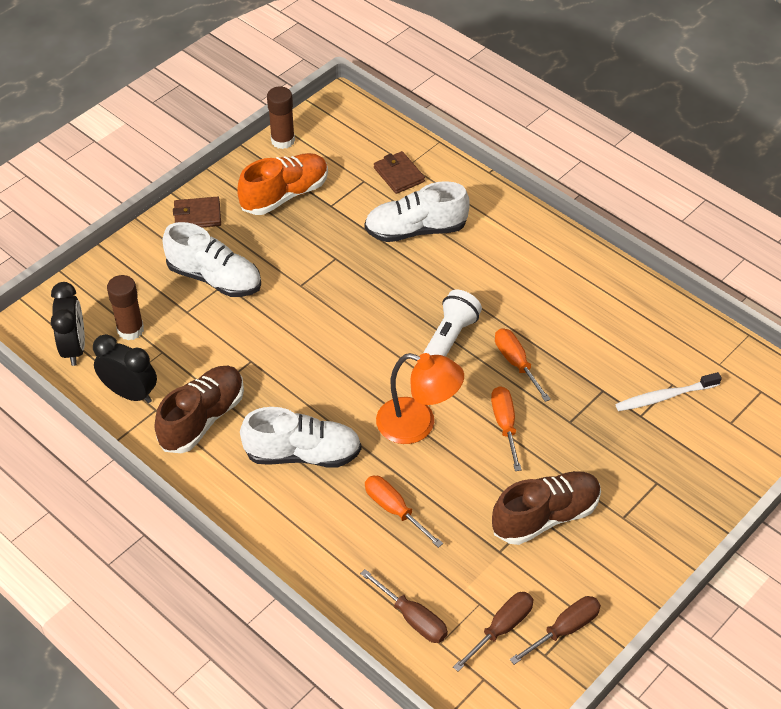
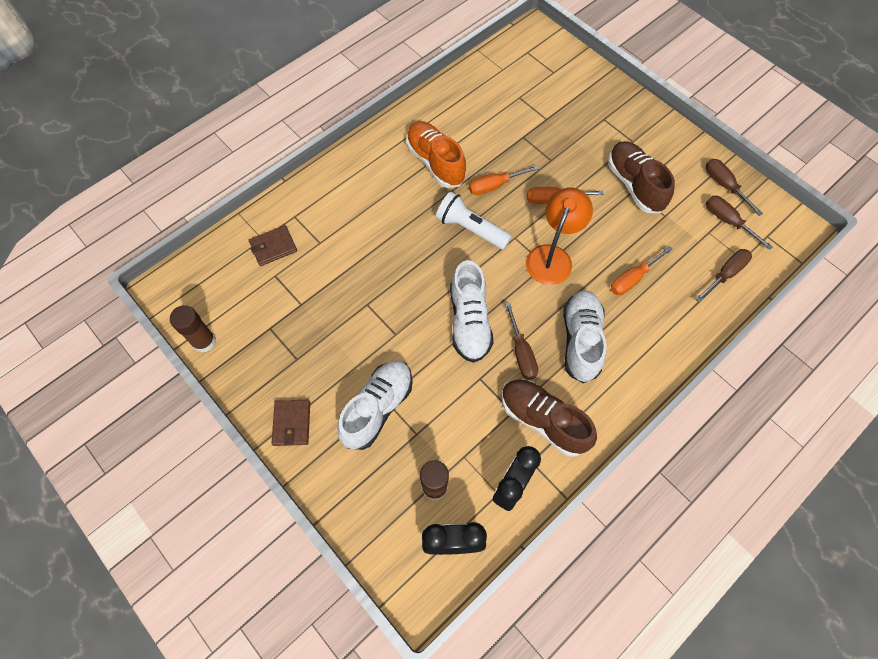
camera: 85 degrees left, 15 degrees up
(284, 397) = (521, 352): none -> brown screwdriver
(285, 195) = (279, 342): orange shoe -> orange shoe (435, 162)
(416, 230) = (343, 240): white shoe -> white shoe (469, 321)
(664, 396) = (530, 103): white toothbrush -> none

